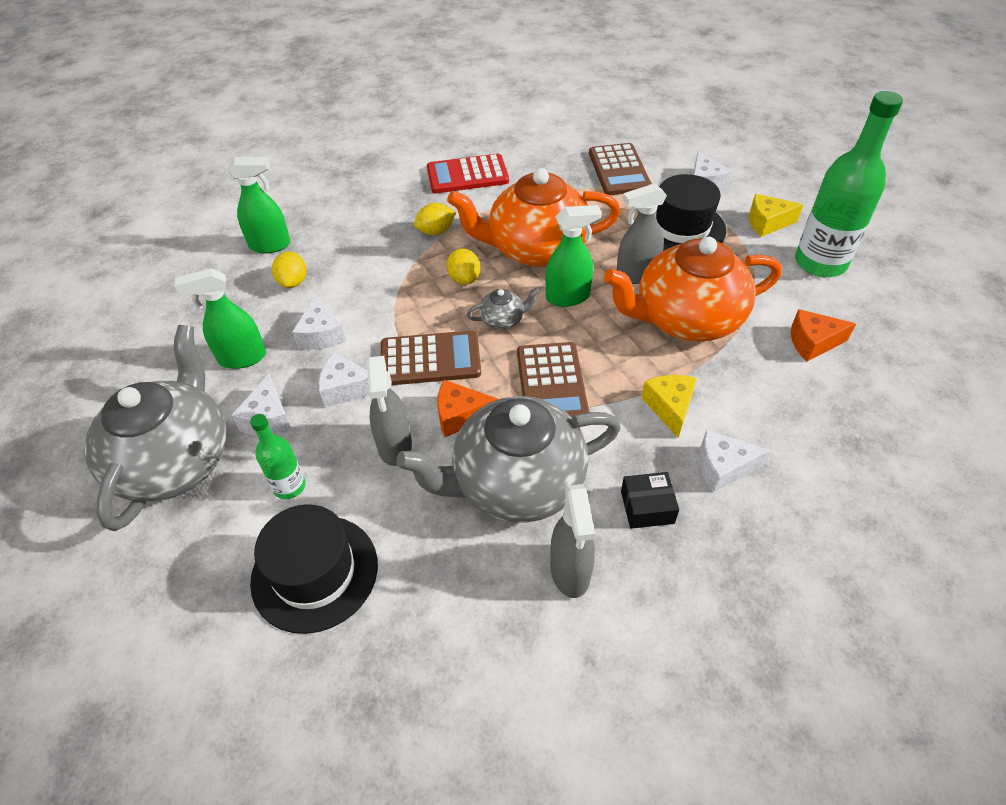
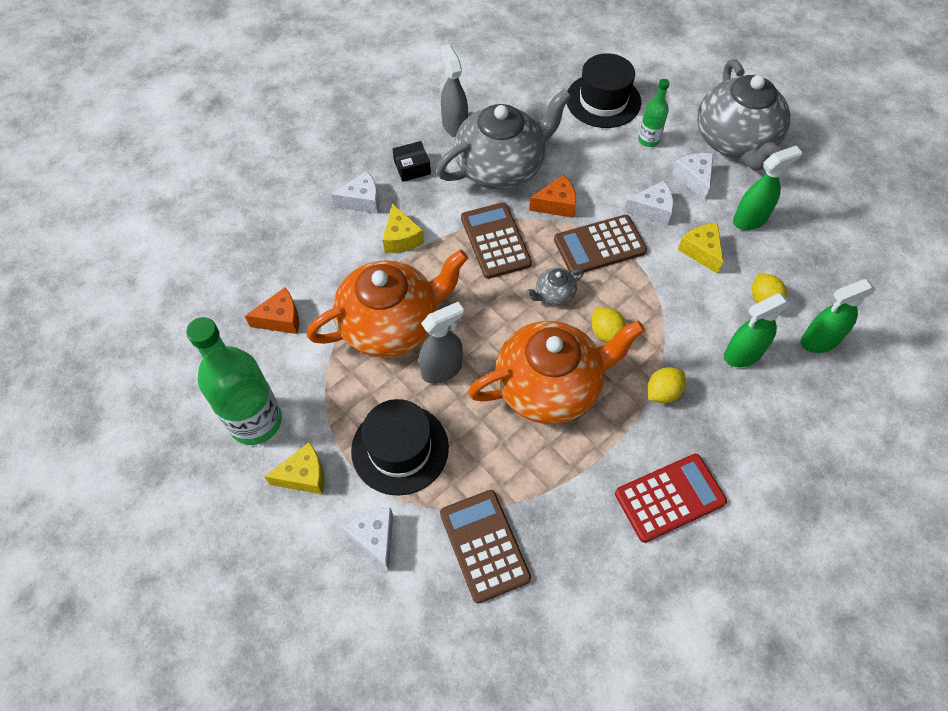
camera: 165 degrees right, 10 degrees up
(321, 335) = (701, 251): white cheese -> yellow cheese
(395, 446) = (593, 176): grey spray bottle -> none
(568, 297) = (502, 330): green spray bottle -> green spray bottle (742, 354)

